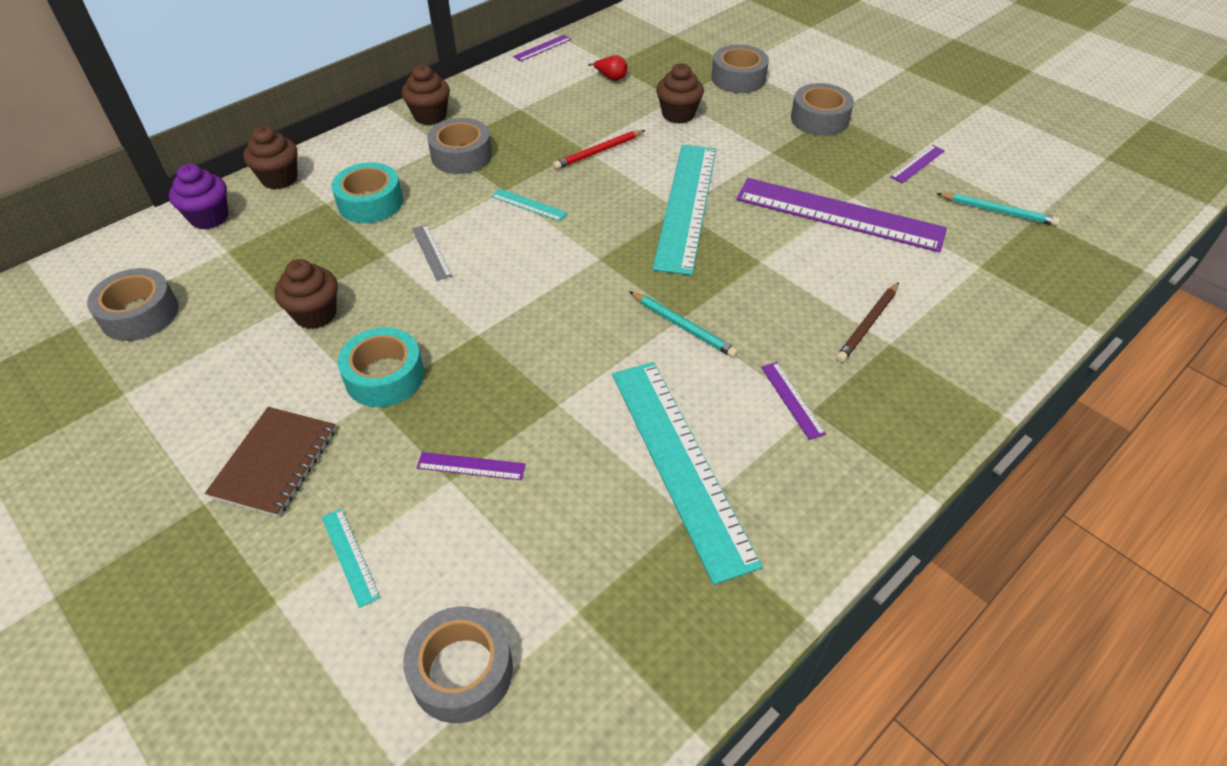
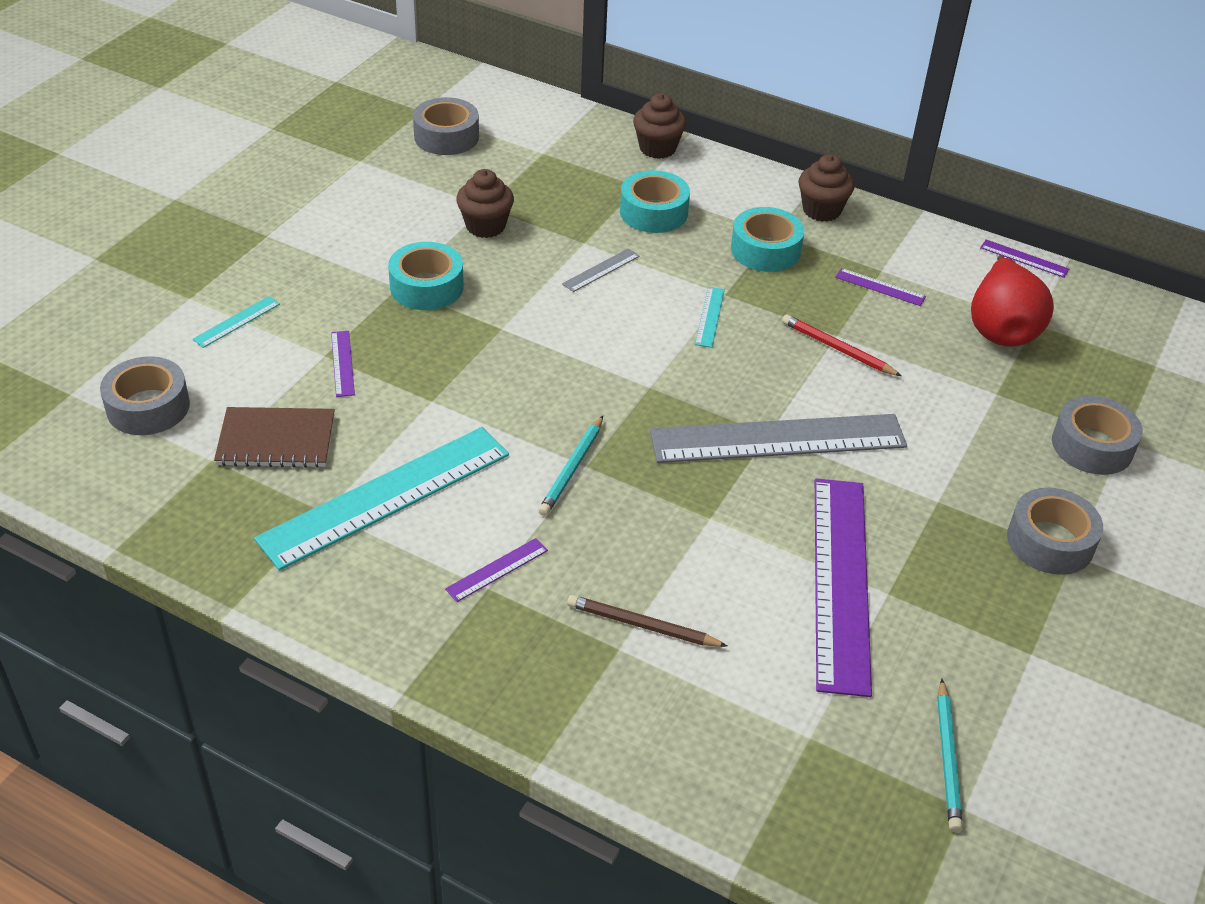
camera: 70 degrees right, 5 degrees down
(209, 217) = (581, 129): purple cupcake -> none
(275, 463) = (315, 256): brown notebook -> brown notebook (276, 440)
(461, 155) = (765, 250): grey tape -> turquoise tape
(611, 78) = (1001, 329): red pear -> red pear, size x2.38
(678, 114) = (962, 402): brown cupcake -> none
(686, 206) = (778, 439): turquoise ruler -> grey ruler
(917, 164) = (1009, 659): purple ruler -> purple ruler (880, 287)

